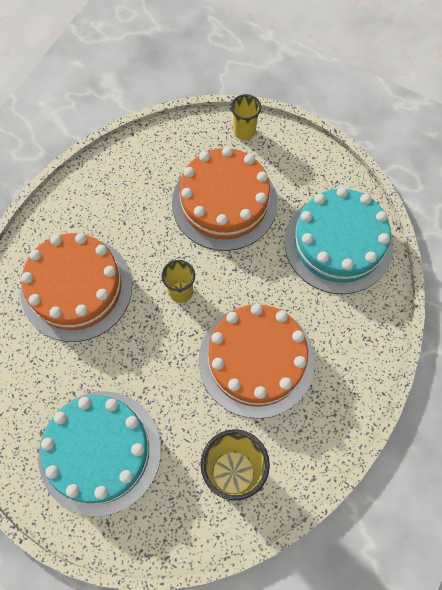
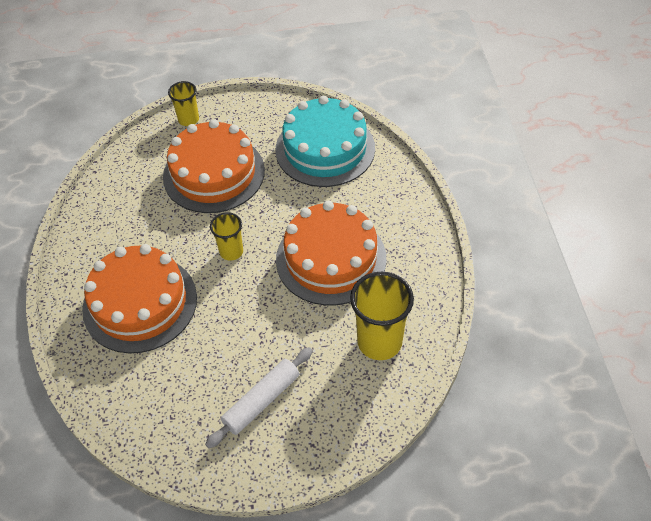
camera: 35 degrees left, 15 degrees down
(100, 452) = (262, 401): turquoise cake -> white rolling pin

